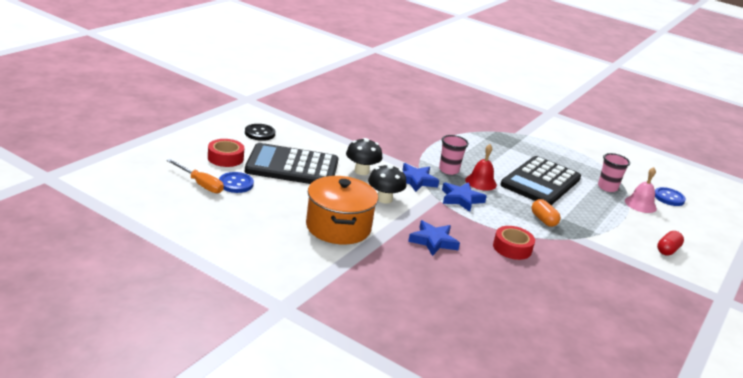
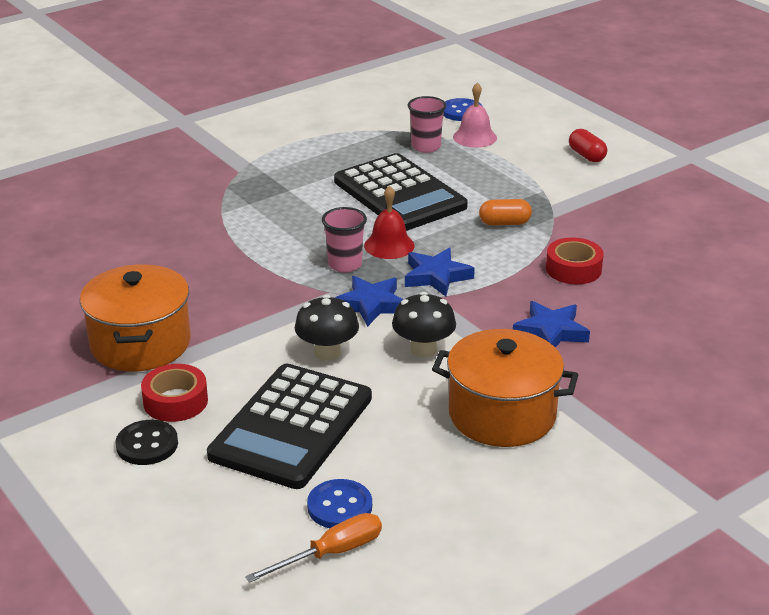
camera: 65 degrees left, 5 degrees up
(225, 158) = (236, 506): red tape -> red tape (175, 401)
(336, 124) = (140, 343): none -> orange pot

